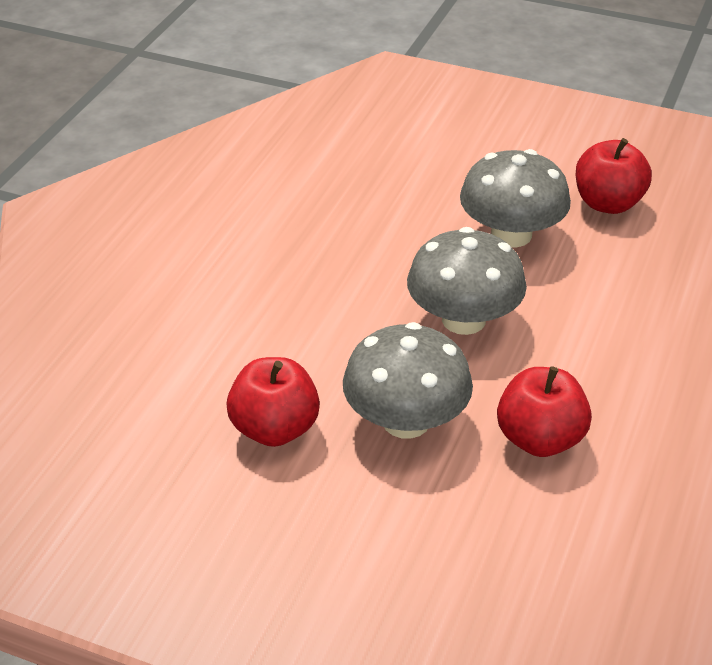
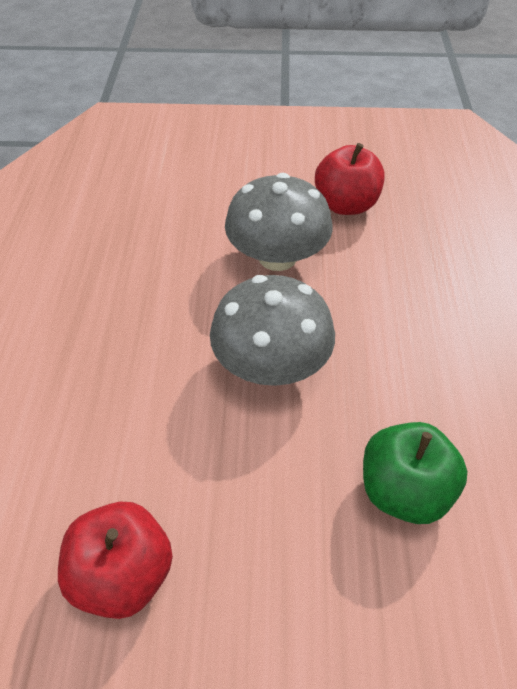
camera: 20 degrees left, 10 degrees up
(406, 421) = (262, 512): grey mushroom -> none
(540, 439) = (404, 490): red apple -> green apple

